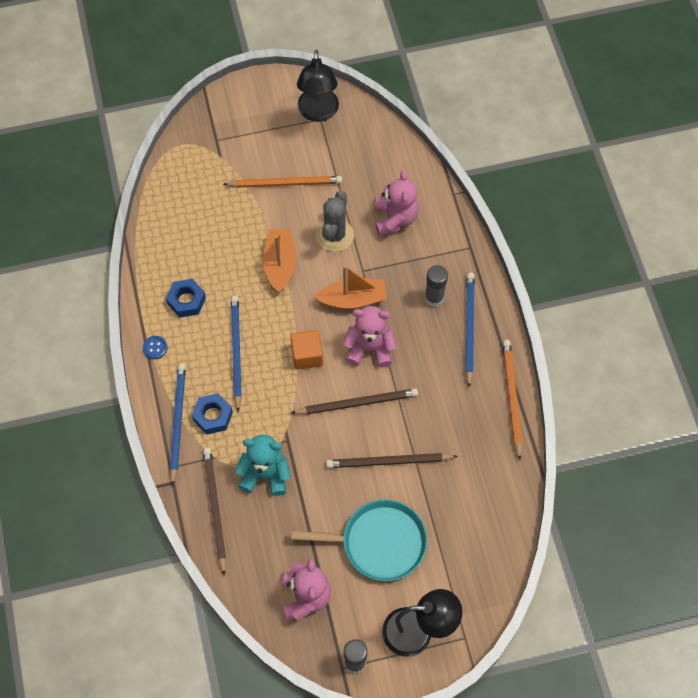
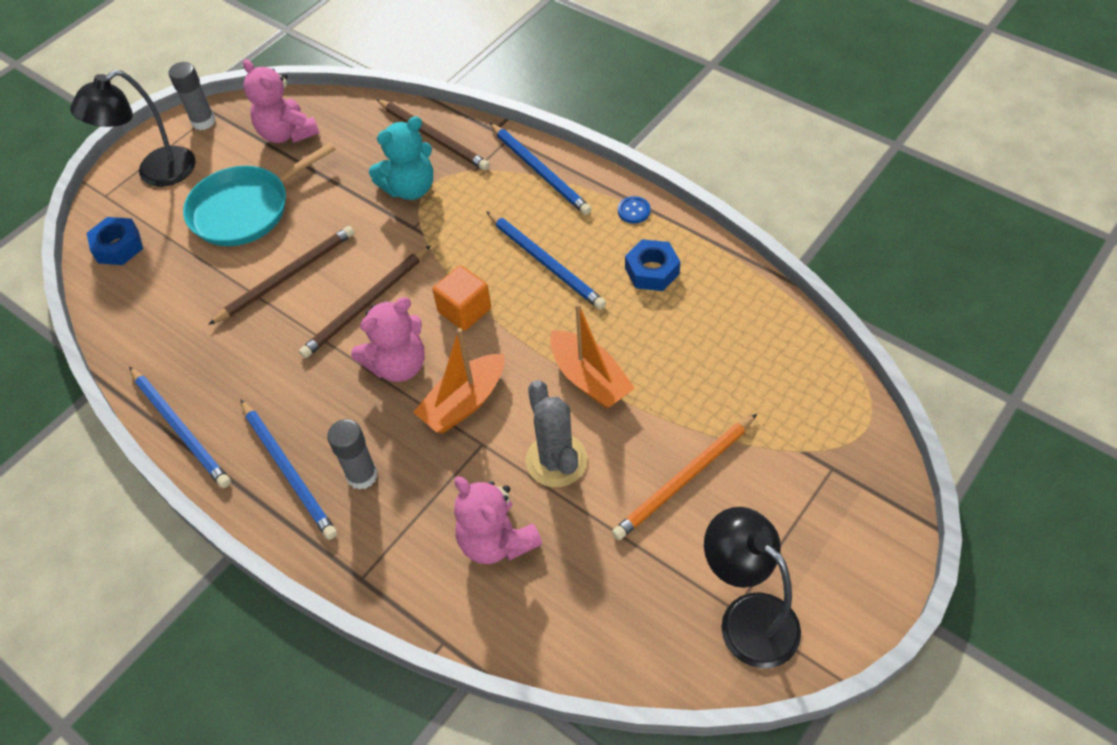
camera: 145 degrees right, 10 degrees down
(213, 416) = (510, 197): blue nut -> blue nut (118, 247)
(512, 397) = (180, 429): orange pencil -> blue pencil

